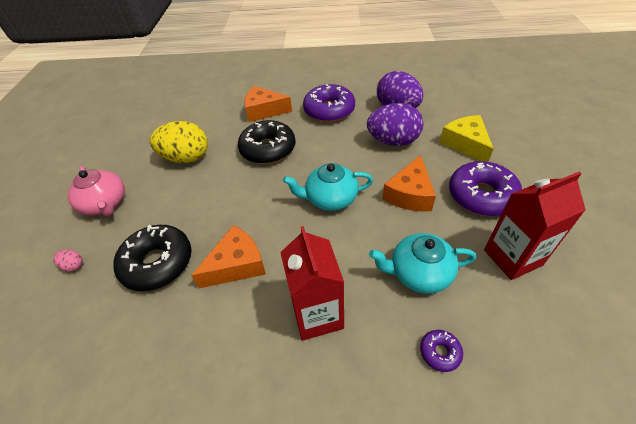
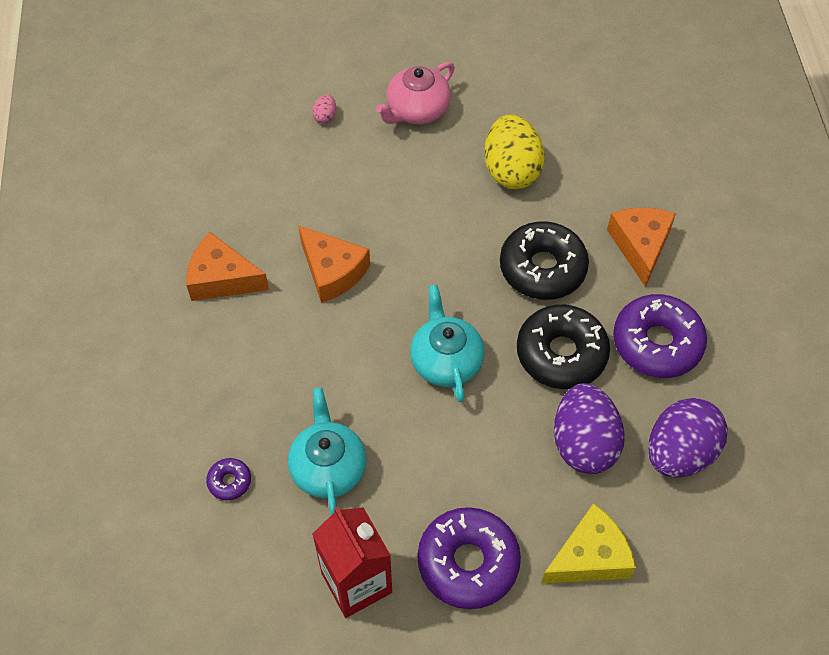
camera: 80 degrees right, 10 degrees up
(158, 263) = (332, 193): black donut -> black donut (561, 354)
(317, 315) = (271, 361): red carton -> none
(409, 194) = (463, 463): orange cheese -> orange cheese (222, 278)

